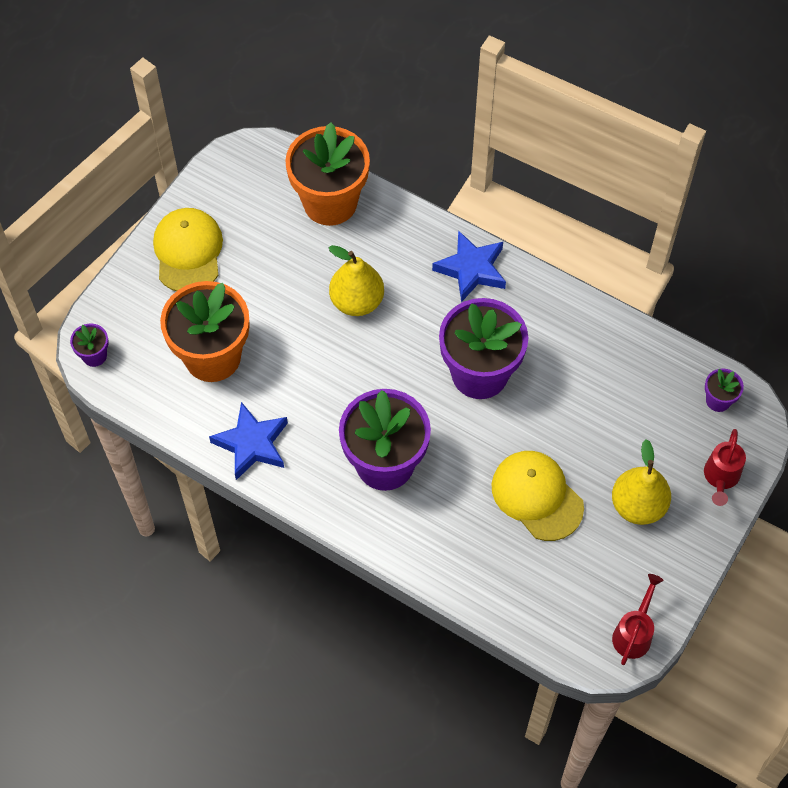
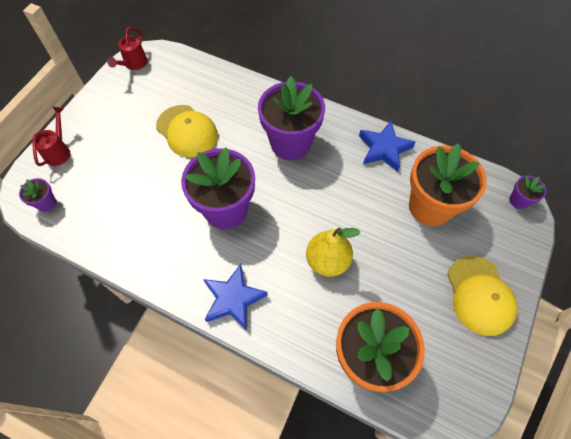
camera: 175 degrees right, 0 degrees up
(638, 506) = (119, 130): yellow pear -> none

